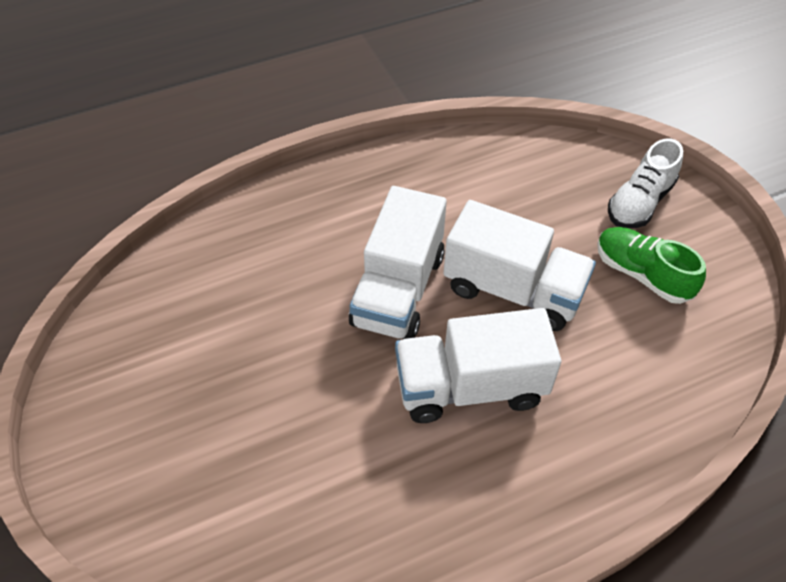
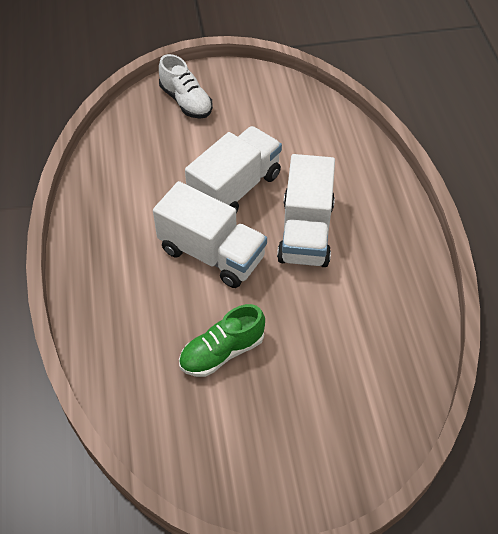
camera: 75 degrees left, 0 degrees up
(642, 274) = (246, 120): green shoe -> green shoe (222, 352)

